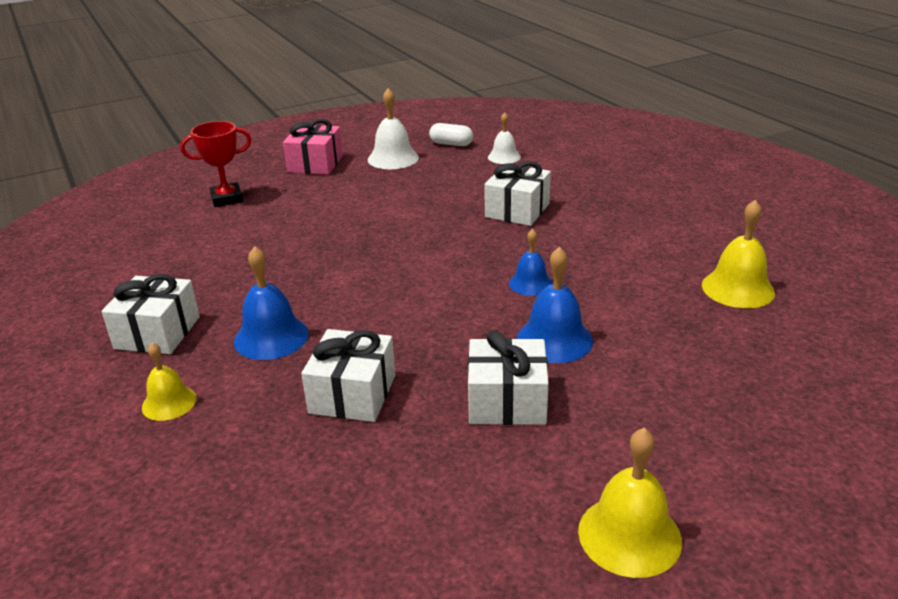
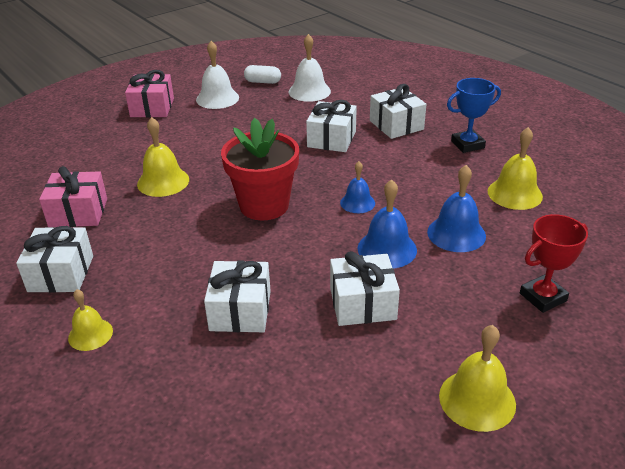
camera: 10 degrees left, 5 degrees up
(198, 269) = (78, 213): none -> pink gift
(227, 199) = (84, 146): red trophy -> red trophy (543, 297)
(271, 337) = (159, 268): blue bell -> blue bell (456, 233)
(304, 243) = (163, 181): none -> yellow bell
(415, 278) = (264, 205): none -> red flower pot
(504, 157) = (309, 91): white bell -> white bell, size x1.55
(602, 200) = (396, 125): none -> white gift
(688, 227) = (467, 144): none -> blue trophy

